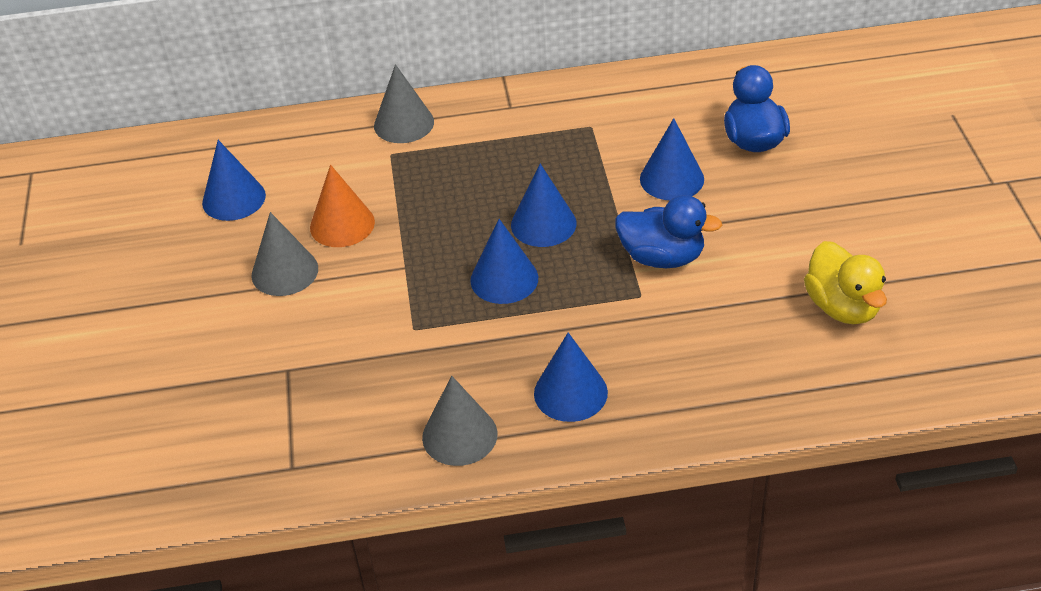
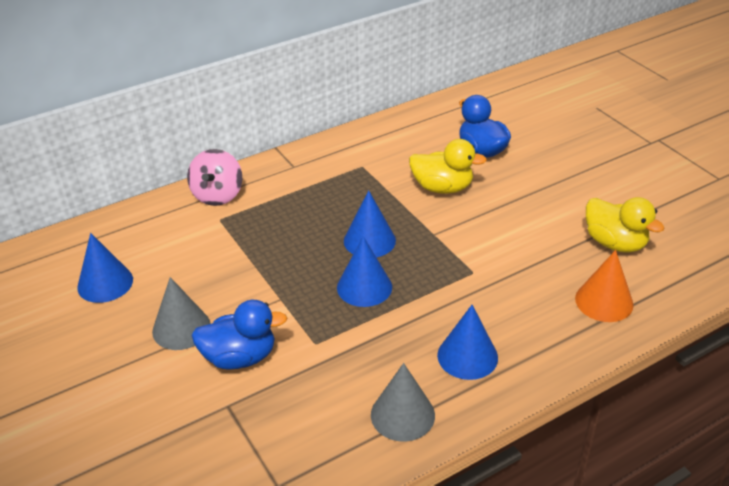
camera: 25 degrees left, 5 degrees down
(342, 224) = (210, 280): orange cone -> orange cone (604, 301)
(404, 123) = (217, 195): grey cone -> pink spinning top
(662, 257) = (471, 242): blue duck -> blue duck (240, 357)
(672, 179) = (442, 188): blue cone -> yellow duck

